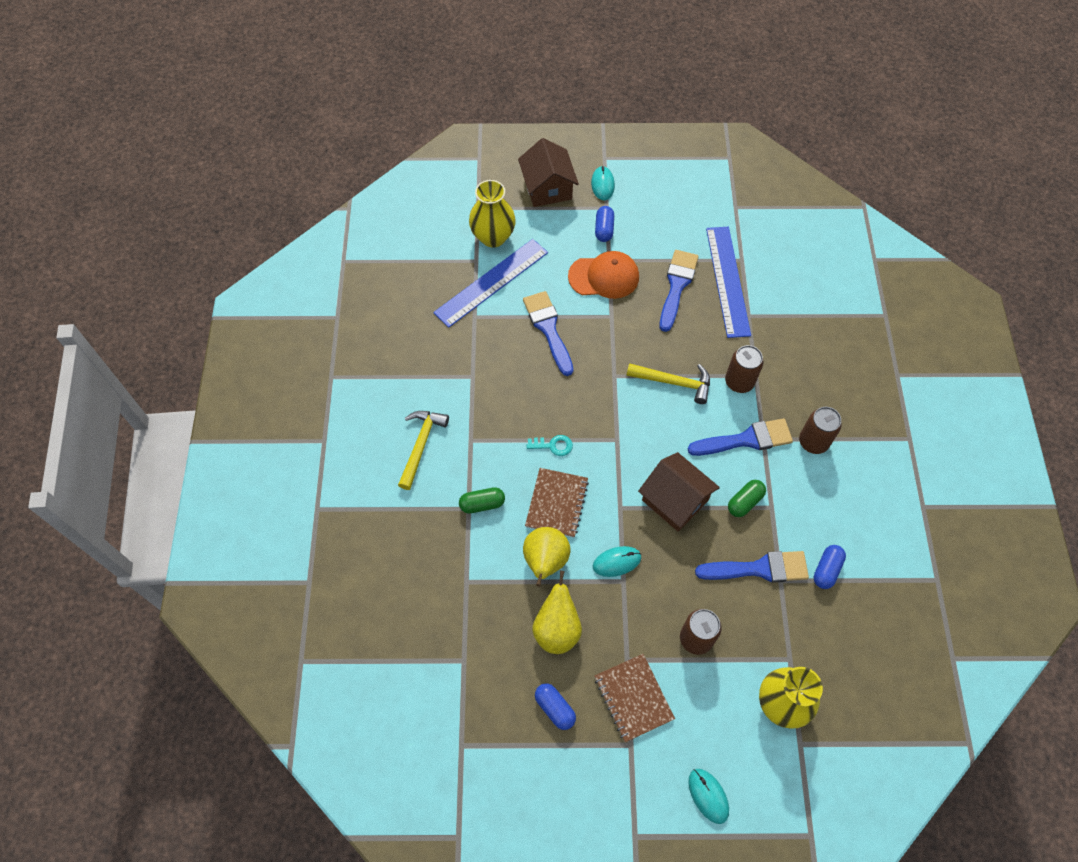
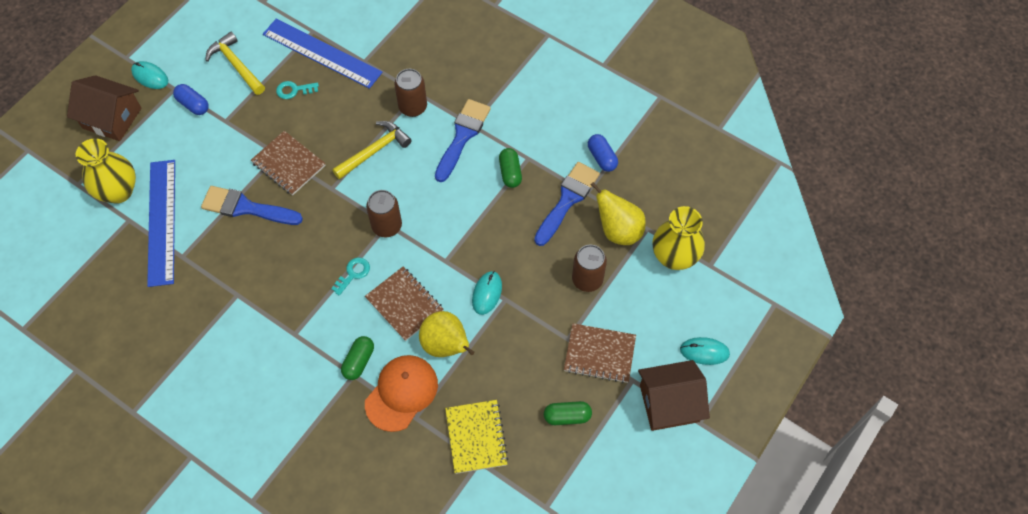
camera: 55 degrees left, 0 degrees up
(421, 445) = (265, 376): yellow hammer -> yellow hammer (236, 65)
(483, 643) = (476, 437): none -> yellow notebook
(555, 708) = (567, 416): blue capsule -> green capsule
(557, 629) = (507, 373): yellow pear -> yellow pear (618, 230)
(604, 277) = (237, 135): orange cap -> orange cap (401, 393)
(609, 330) = (288, 164): none -> brown notebook
(675, 500) = (470, 218): brown house -> brown house (669, 403)
(677, 286) = (294, 90): blue brush -> turquoise key
(813, 442) = (501, 95): brown can -> brown can (387, 226)

